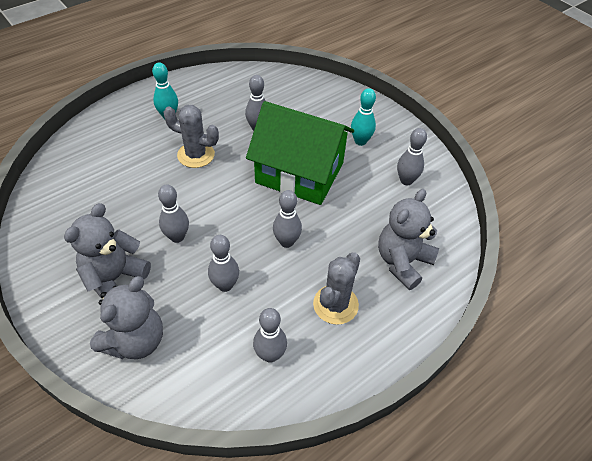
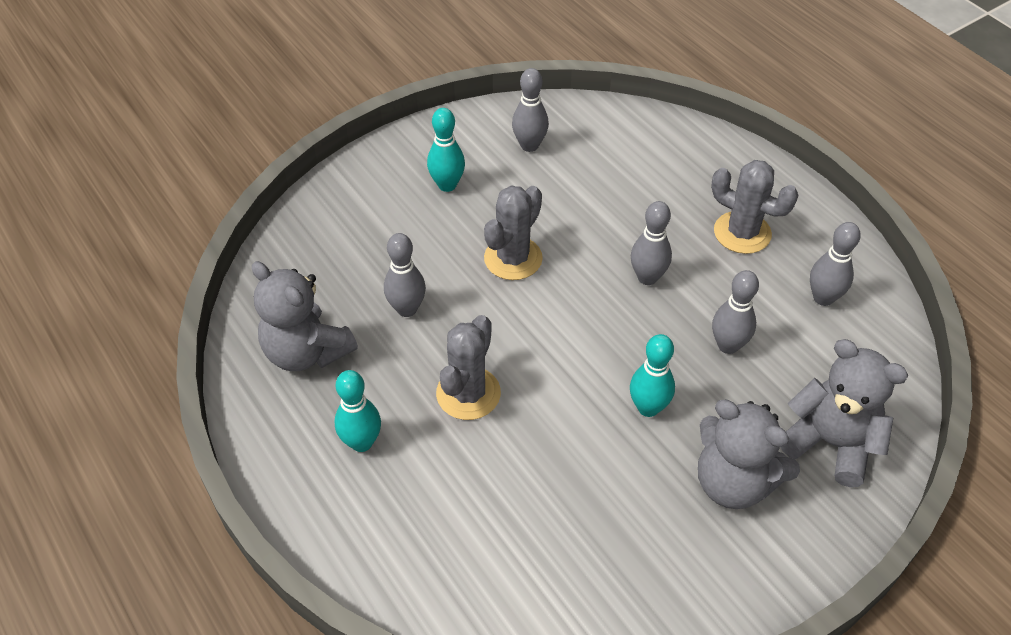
camera: 85 degrees left, 0 degrees up
(177, 237) = (648, 407): grey bowling pin -> turquoise bowling pin
(299, 173) = (513, 258): green house -> grey cactus
(402, 262) = (670, 165): grey teddy bear -> grey teddy bear (306, 351)

